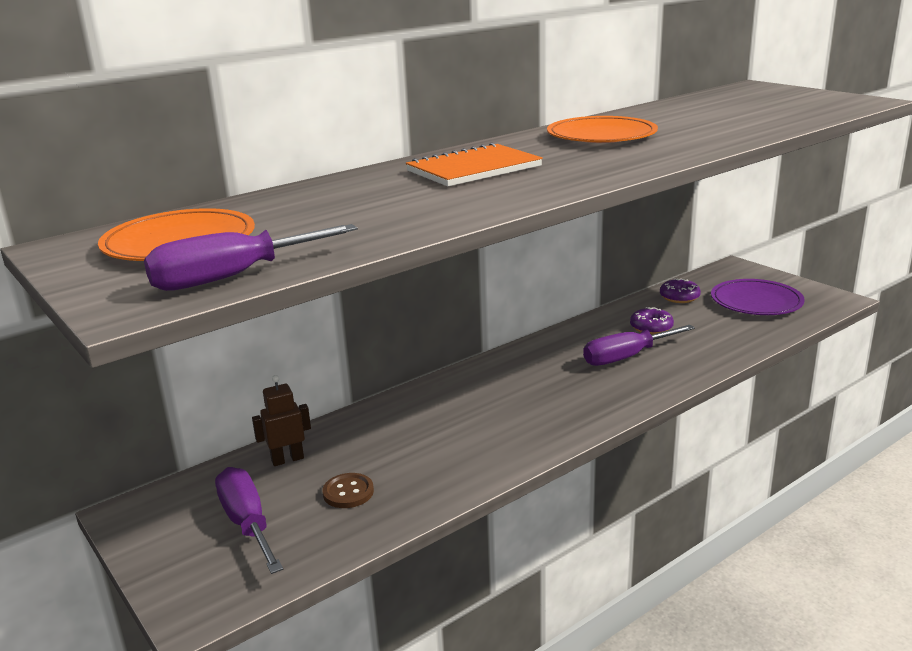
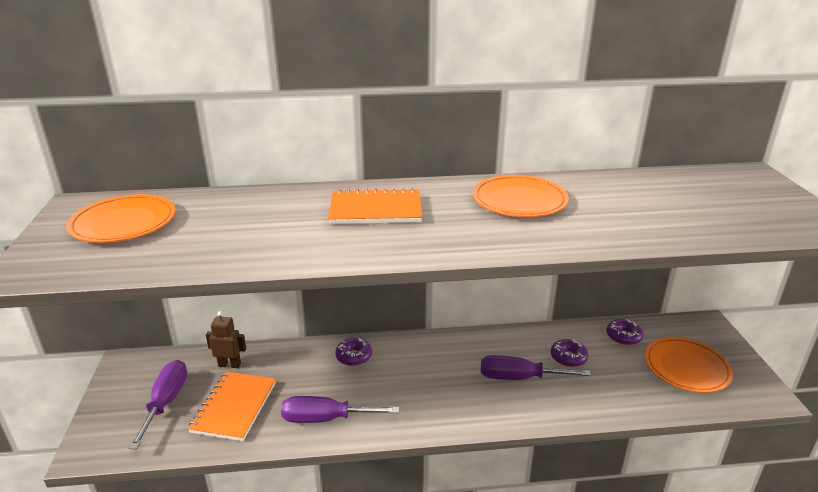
camera: 30 degrees right, 5 degrees up
(232, 277) = (97, 267): purple screwdriver -> purple screwdriver (325, 419)
(348, 492) = (234, 407): brown button -> orange notebook
(434, 400) = (354, 357): none -> purple donut
(756, 302) = (686, 367): purple plate -> orange plate

